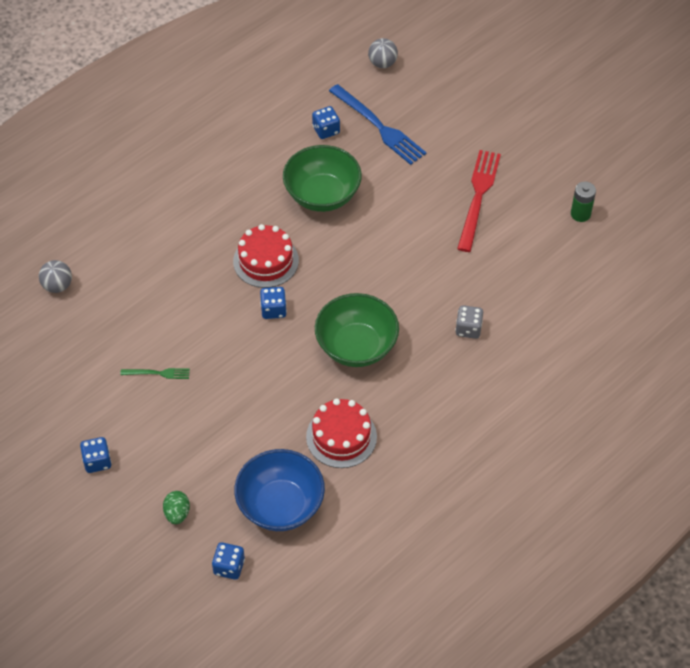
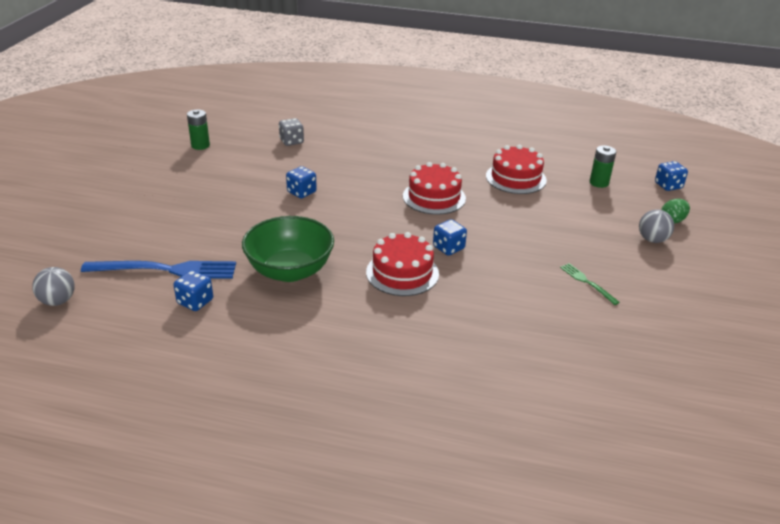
camera: 125 degrees left, 20 degrees down
(57, 286) = (593, 402): grey ball -> grey ball (652, 240)
(97, 461) = (701, 277): blue dice -> blue dice (301, 192)
(280, 505) = (599, 183): blue bowl -> green battery
(356, 346) = (434, 197): green bowl -> red cake
(378, 126) = (165, 270): blue fork -> blue fork turned 75 degrees clockwise
(468, 329) = (362, 158): grey dice -> grey dice (291, 141)
(478, 197) = (219, 191): red fork -> none

